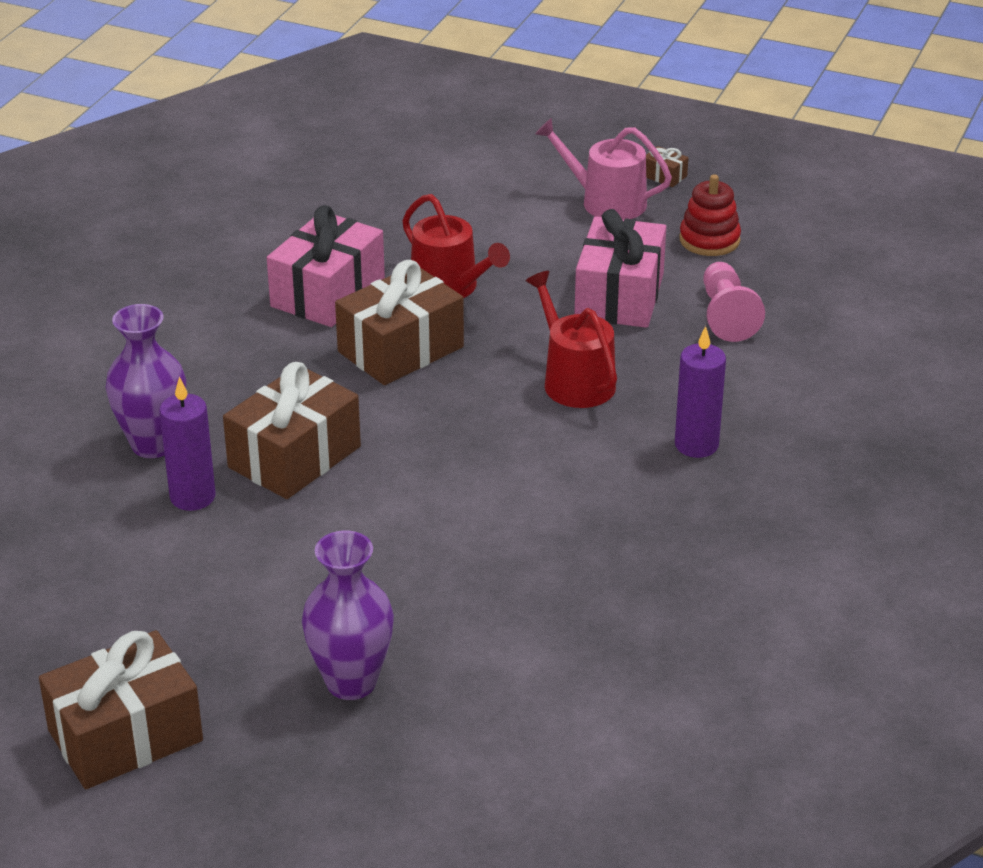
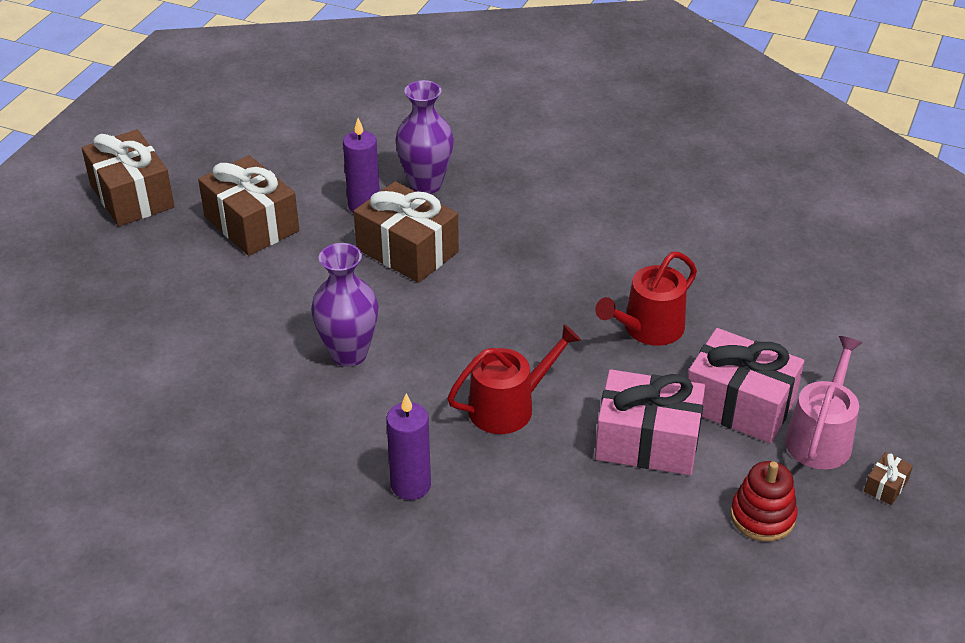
camera: 90 degrees right, 5 degrees up
(328, 293) = (630, 258): pink gift -> pink gift (739, 404)
(351, 682) = (155, 287): purple vase -> purple vase (349, 354)
(400, 349) = (551, 301): brown gift -> brown gift (251, 224)
(726, 316) = (621, 521): pink pawn -> none

